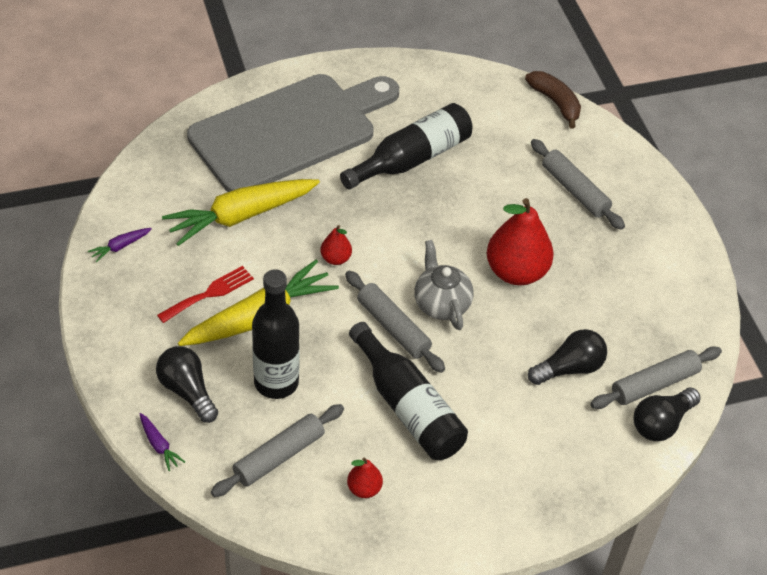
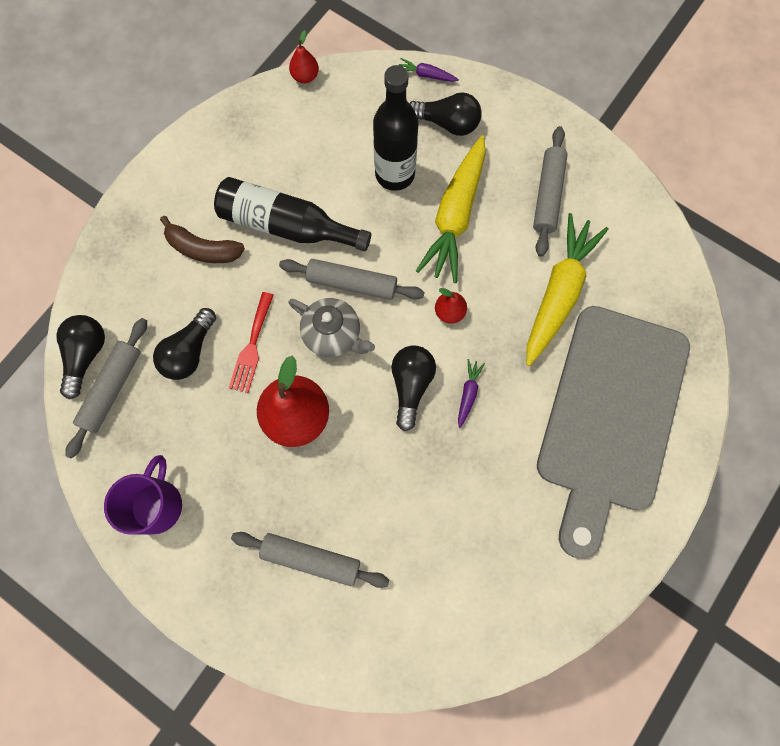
camera: 145 degrees right, 25 degrees up
(120, 247) = (613, 194): purple carrot -> purple carrot (468, 393)
(209, 293) = (510, 207): red fork -> red fork (252, 347)
(279, 456) = (343, 124): grey rolling pin -> grey rolling pin (547, 195)
(364, 489) = (267, 143): red pear -> red pear (305, 76)
(412, 159) = (482, 474): black bottle -> none
(412, 235) = (411, 385): none -> black light bulb
(555, 103) = (411, 673): brown banana -> brown banana (203, 249)
(667, 287) = (157, 504): none -> purple mug

